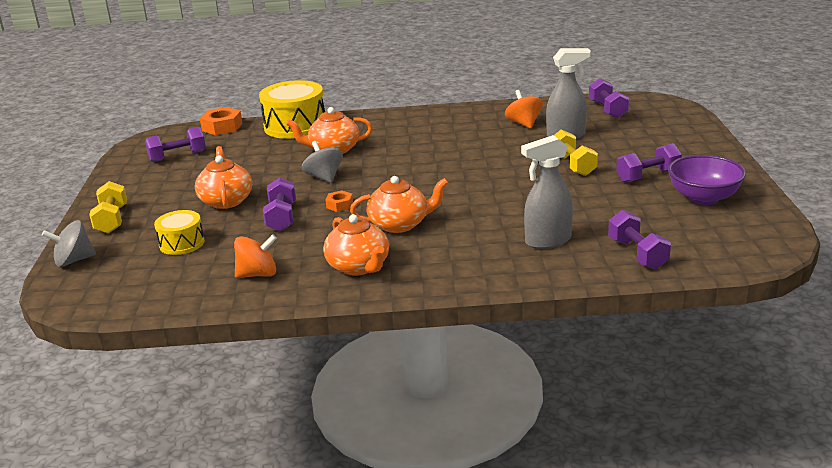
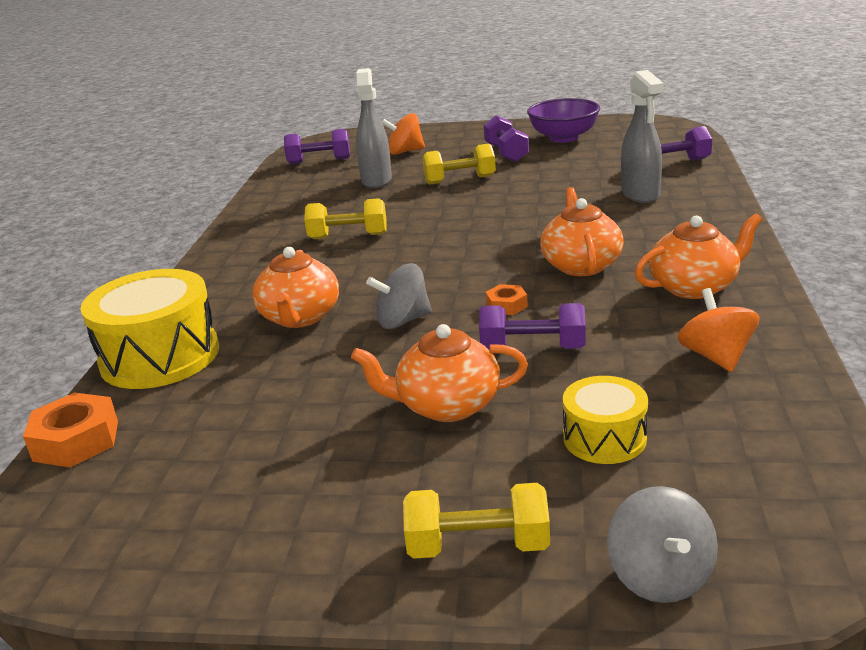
camera: 80 degrees left, 0 degrees up
(177, 156) = (190, 487): purple dumbbell -> none
(452, 143) = (348, 236): none -> yellow dumbbell
(524, 124) = (320, 199): orange spinning top -> orange spinning top (405, 152)

